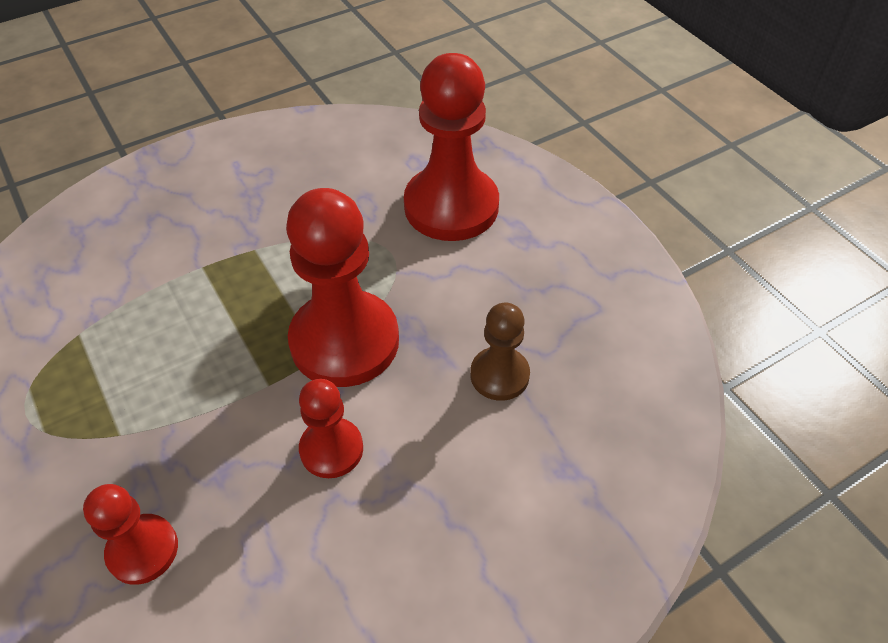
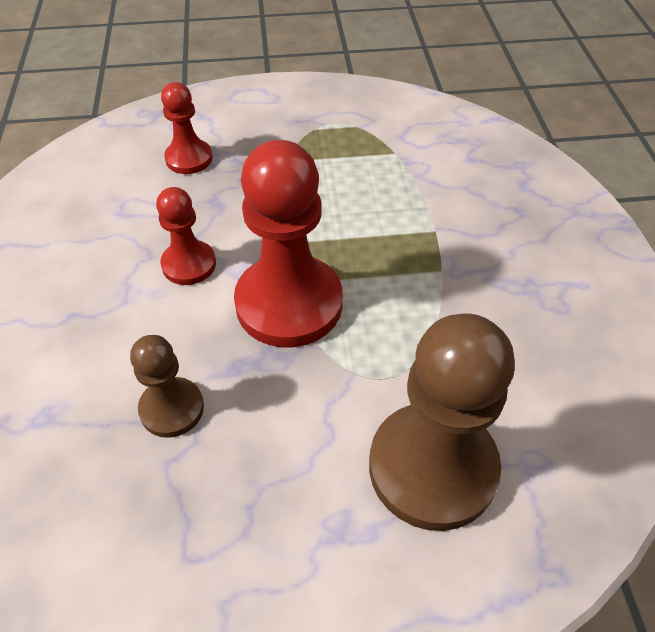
camera: 115 degrees right, 0 degrees up
(451, 206) = (432, 467): red pawn -> brown pawn

